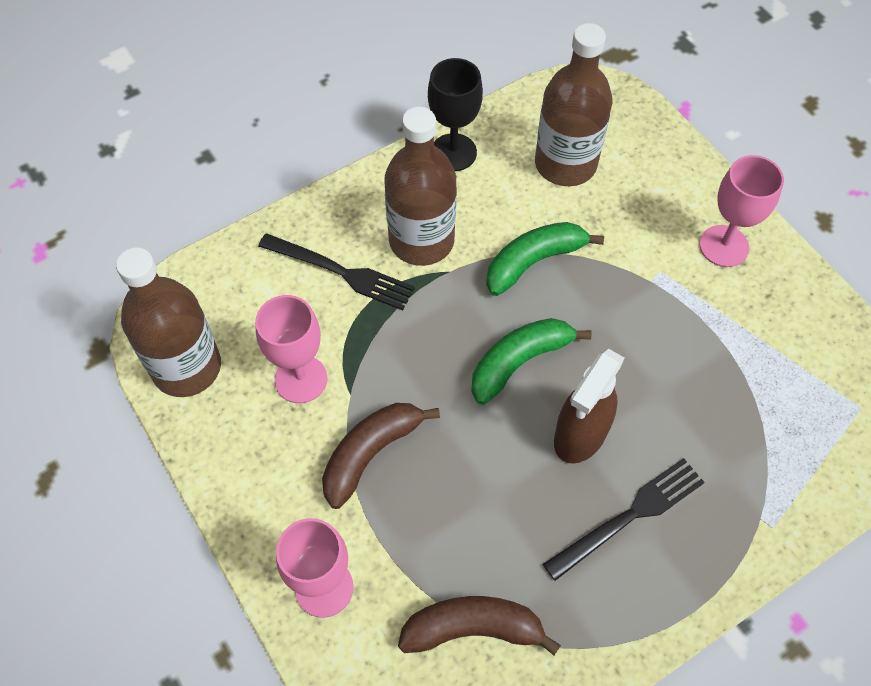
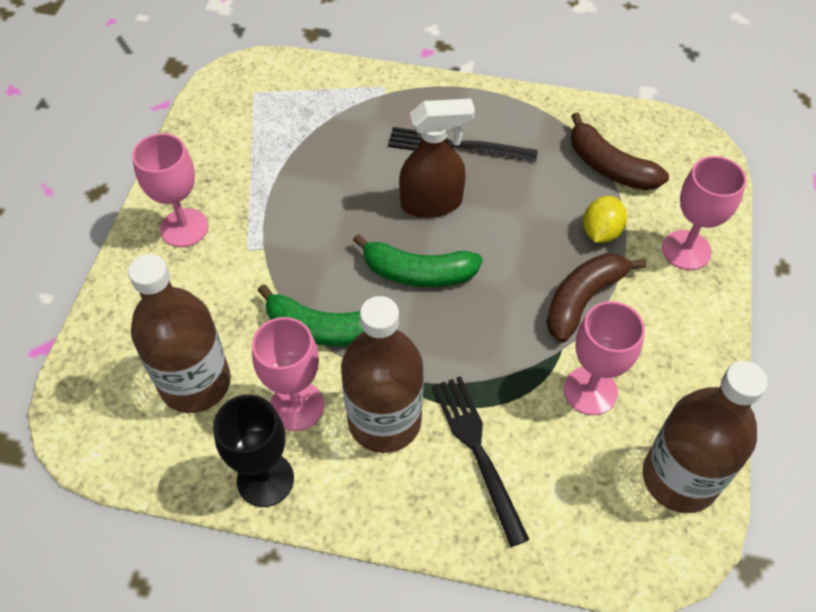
camera: 135 degrees left, 5 degrees down
(371, 453) = (583, 299): brown banana -> brown banana turned 135 degrees clockwise
(414, 537) = (601, 232): none -> yellow lemon
(487, 203) = (297, 406): none -> pink goblet

